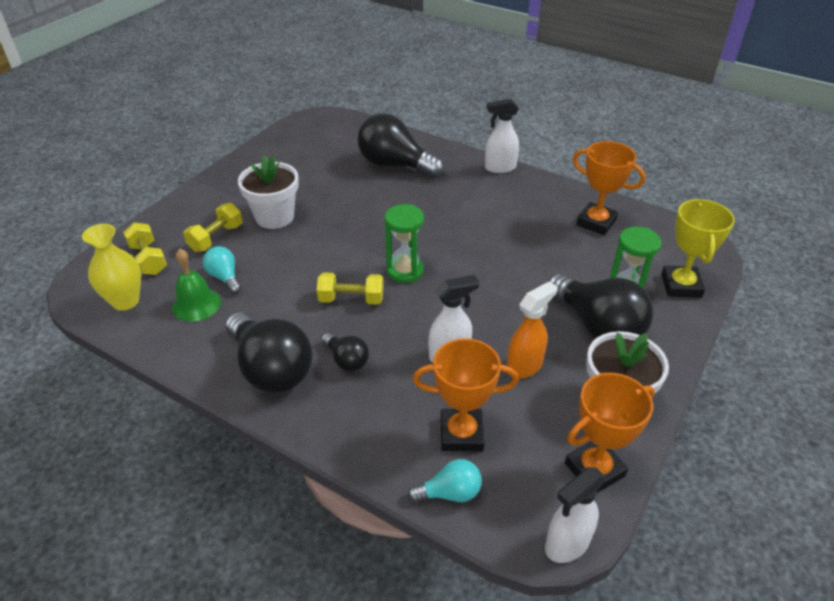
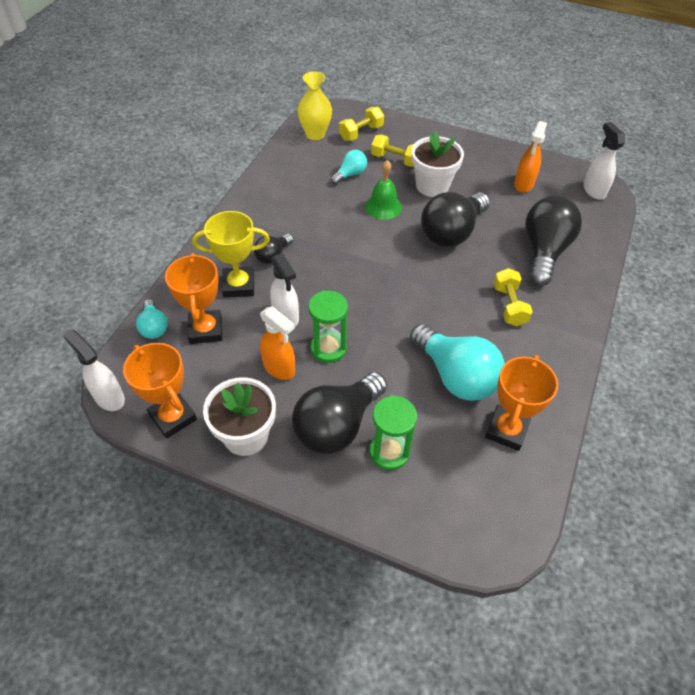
camera: 80 degrees right, 10 degrees up
(196, 304) = (318, 167): green bell -> green bell (383, 206)
(271, 369) = (260, 217): black light bulb -> black light bulb (452, 232)
(299, 159) = (523, 184): none -> orange spray bottle
(351, 299) = (340, 248): yellow dumbbell -> yellow dumbbell (509, 305)
(405, 271) = (383, 277): green hourglass -> green hourglass (328, 348)
(499, 168) = (578, 337): white spray bottle -> white spray bottle (594, 190)
(538, 241) = (455, 376): none -> turquoise light bulb
(681, 285) = (416, 510): yellow trophy -> yellow trophy (239, 285)

